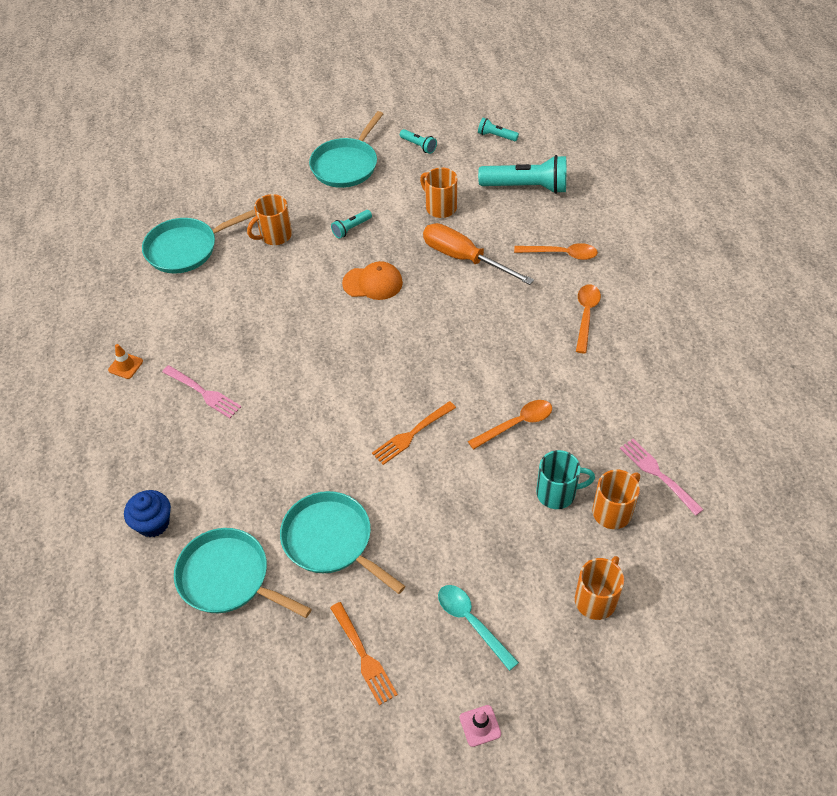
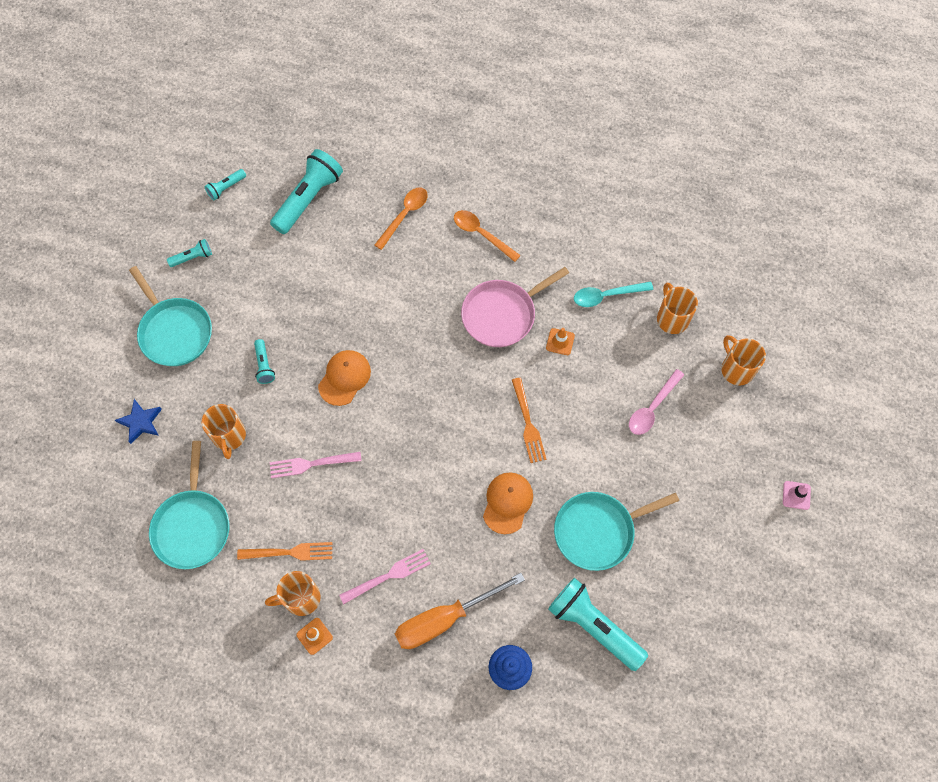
camera: 65 degrees left, 15 degrees up
(228, 578) = (593, 626): turquoise pan -> turquoise flashlight
(257, 181) = (141, 422): none -> blue star
(320, 452) = (507, 503): none -> orange cap
(363, 655) = (708, 550): orange fork -> orange fork (289, 552)
(440, 207) = (287, 279): orange mug -> orange mug (301, 598)
(464, 258) = (362, 291): orange screwdriver -> orange screwdriver (445, 619)
(471, 622) = (716, 461): turquoise spoon -> turquoise spoon (606, 296)
(496, 535) = (652, 408): none -> pink spoon
(512, 366) = (502, 315): none -> pink pan
(516, 424) = (560, 342): orange spoon -> orange traffic cone
(557, 493) = (637, 347): turquoise mug -> none
(658, 474) = (656, 271): pink fork -> pink fork (312, 464)

